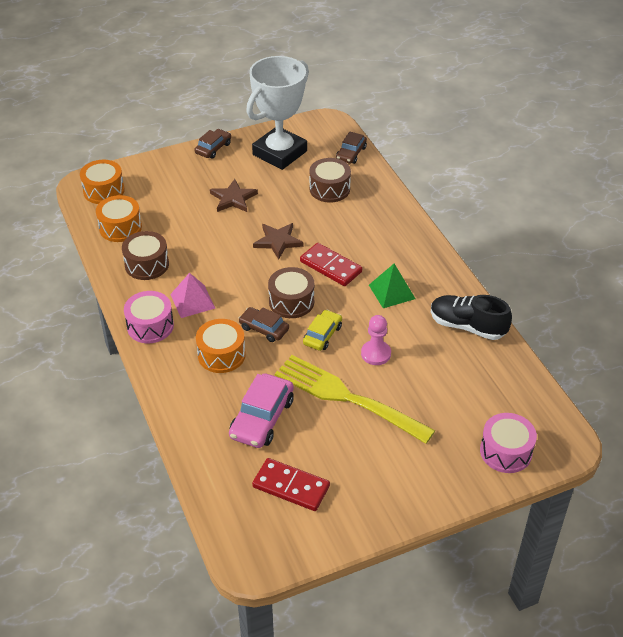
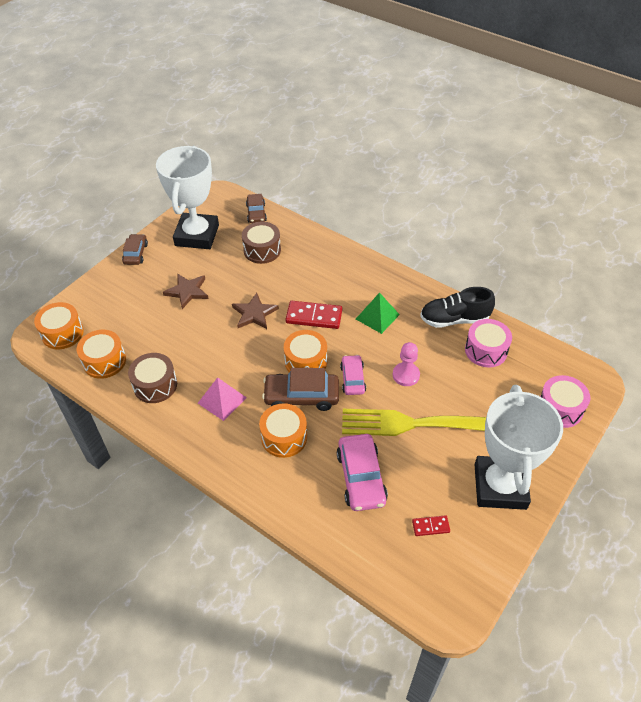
camera: 30 degrees left, 5 degrees up
(150, 326) = (201, 441): pink drum -> pink drum (486, 350)
(264, 329) = (301, 396): brown car -> brown car, size x1.59
(291, 302) = (306, 361): brown drum -> orange drum
(291, 487) = (430, 526): red domino -> red domino, size x0.53
(322, 335) = (352, 379): yellow car -> pink car
(384, 487) = (500, 486): none -> white trophy

